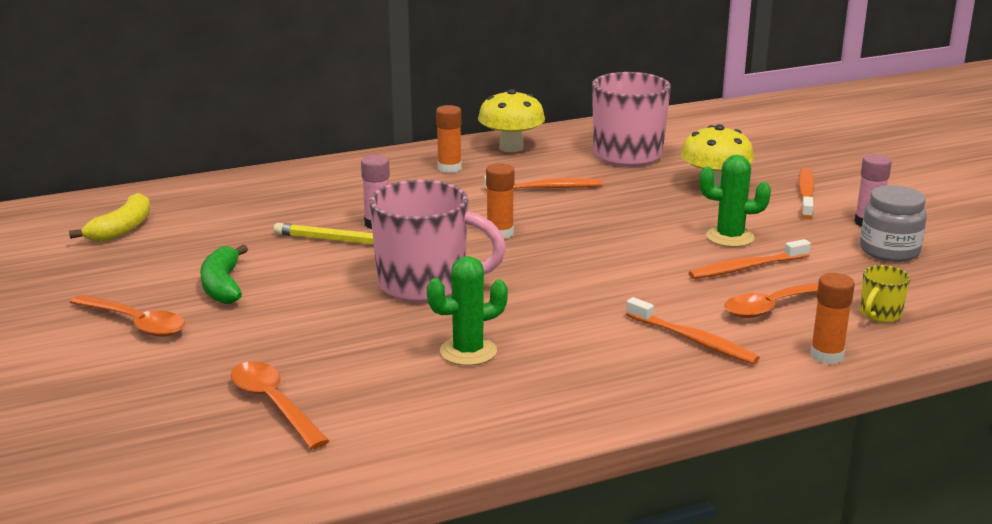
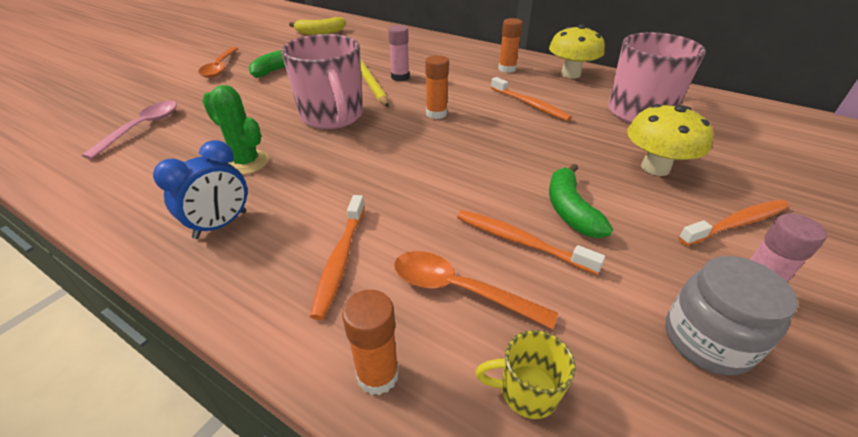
camera: 55 degrees right, 15 degrees up
(273, 404) = (142, 128): orange spoon -> pink spoon
(578, 383) = (221, 225): none -> blue clock
(730, 237) = (570, 210): green cactus -> green banana

